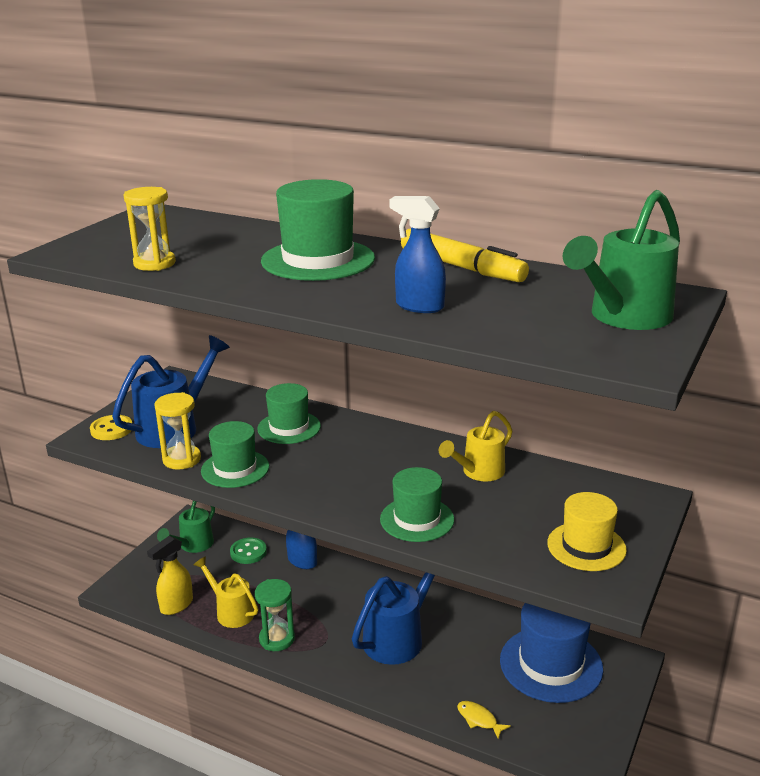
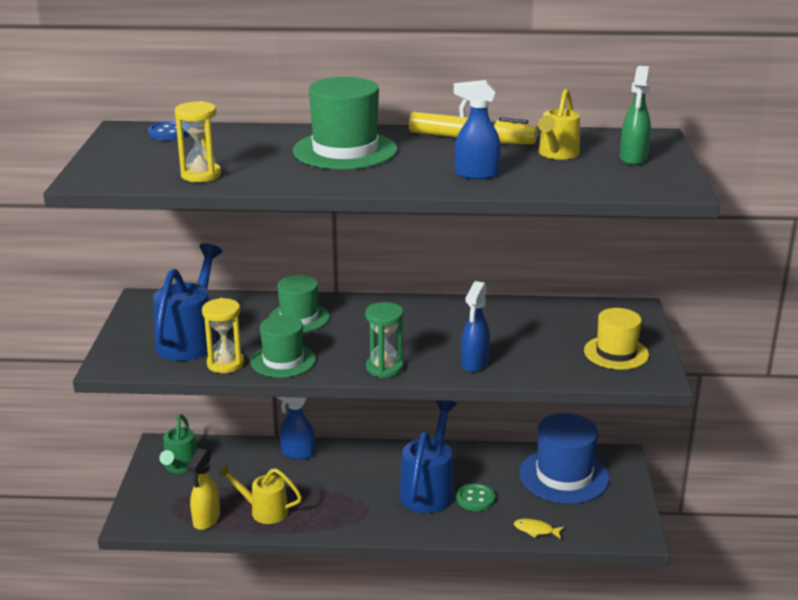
camera: 25 degrees left, 0 degrees up
(111, 429) = (128, 354): yellow button -> none
(183, 220) = (169, 133): none -> blue button
(248, 552) = (240, 458): green button -> green button (475, 499)
(277, 639) = (323, 520): green hourglass -> green hourglass (384, 368)
(417, 519) = (474, 363): green hat -> blue spray bottle
(479, 472) = (492, 319): yellow watering can -> yellow watering can (557, 154)
(624, 317) = (633, 159): green watering can -> green spray bottle

